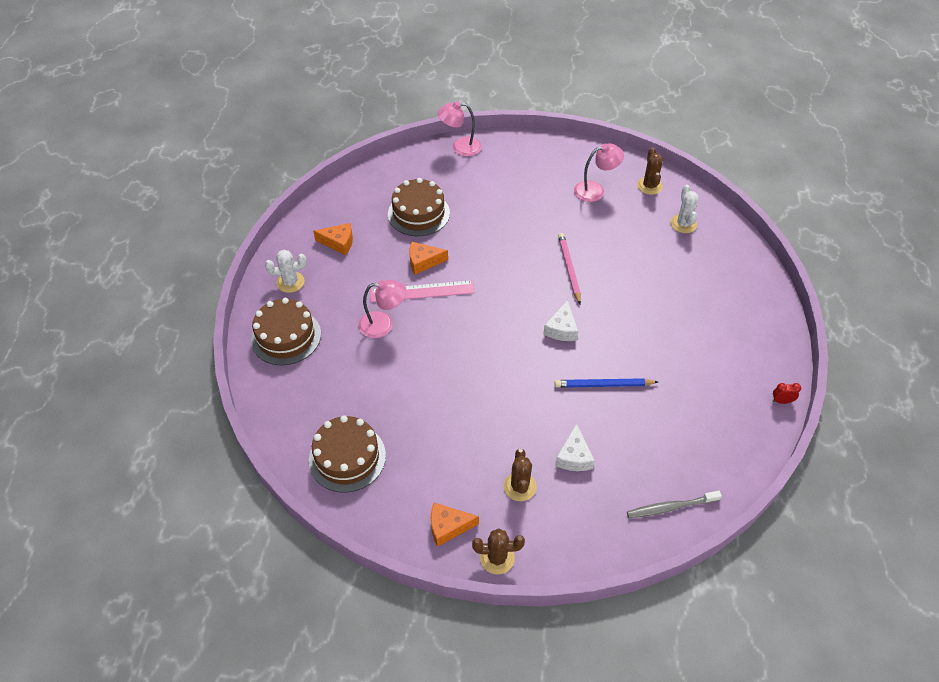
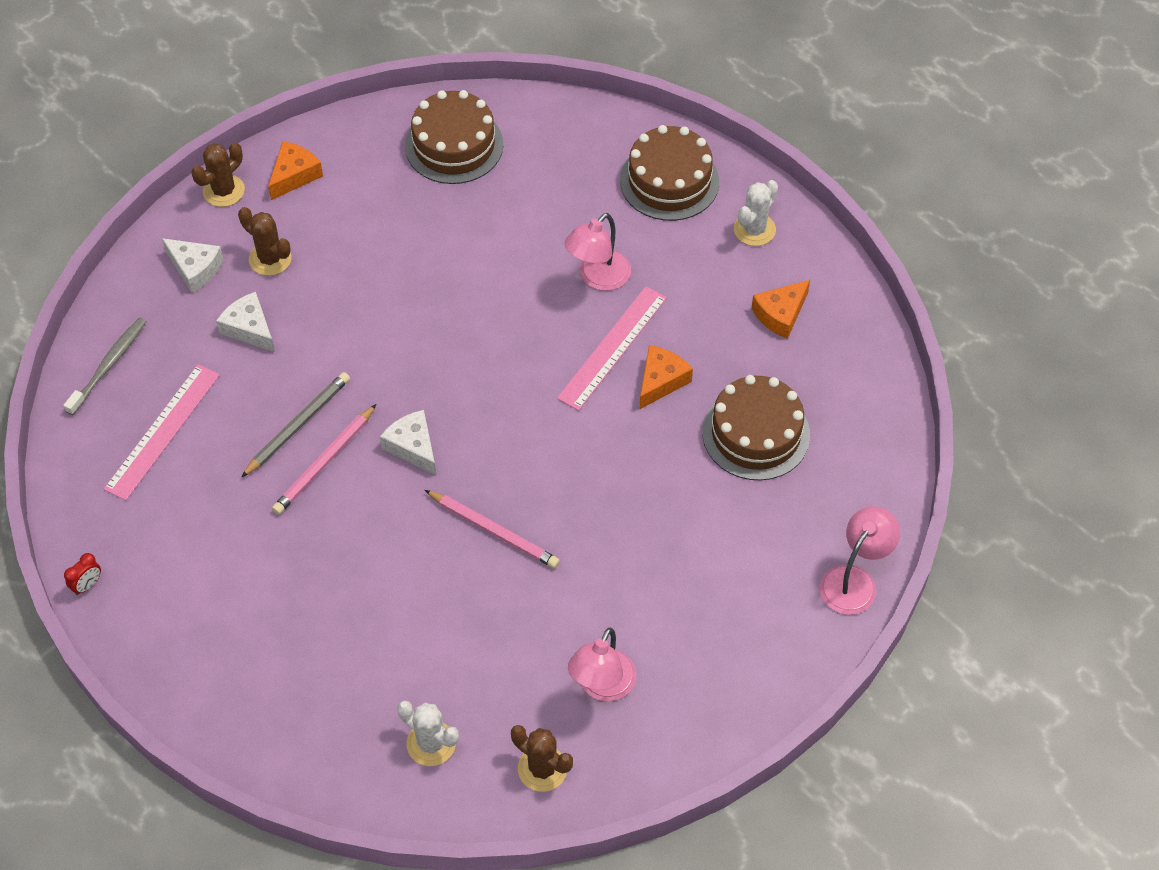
camera: 130 degrees right, 5 degrees up
(566, 521) = (195, 269): none -> white cheese
(604, 385) = (298, 426): blue pencil -> grey pencil
(609, 357) = (324, 462): none -> pink pencil
(674, 443) = (163, 431): none -> pink ruler

